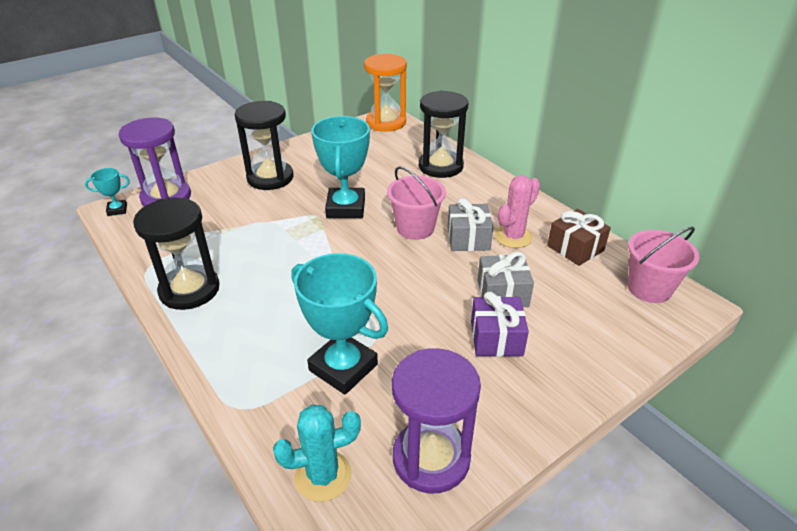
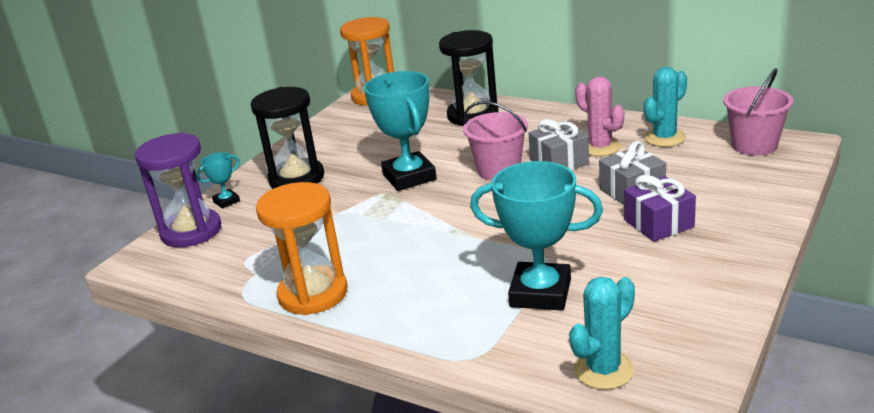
camera: 20 degrees left, 10 degrees down
(117, 210) = (143, 260): turquoise trophy -> turquoise trophy (226, 201)
(189, 290) = (313, 294): black hourglass -> orange hourglass
(431, 458) = (685, 322): purple hourglass -> none
(513, 237) = (600, 147): pink cactus -> pink cactus turned 60 degrees counterclockwise
(575, 248) = (664, 138): brown gift -> turquoise cactus

